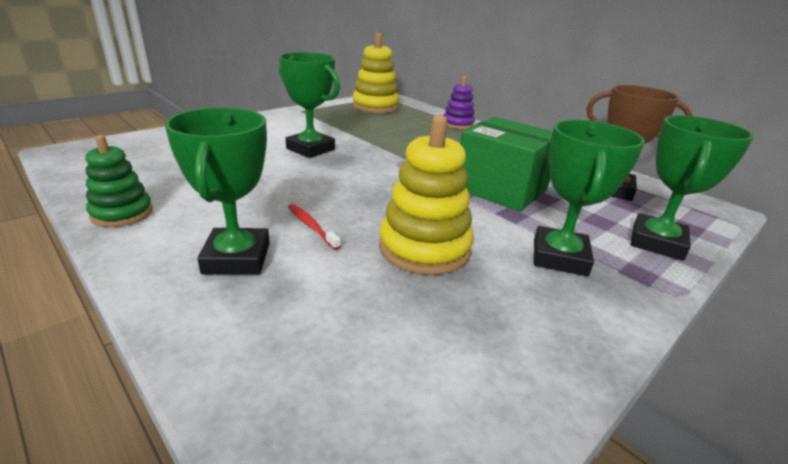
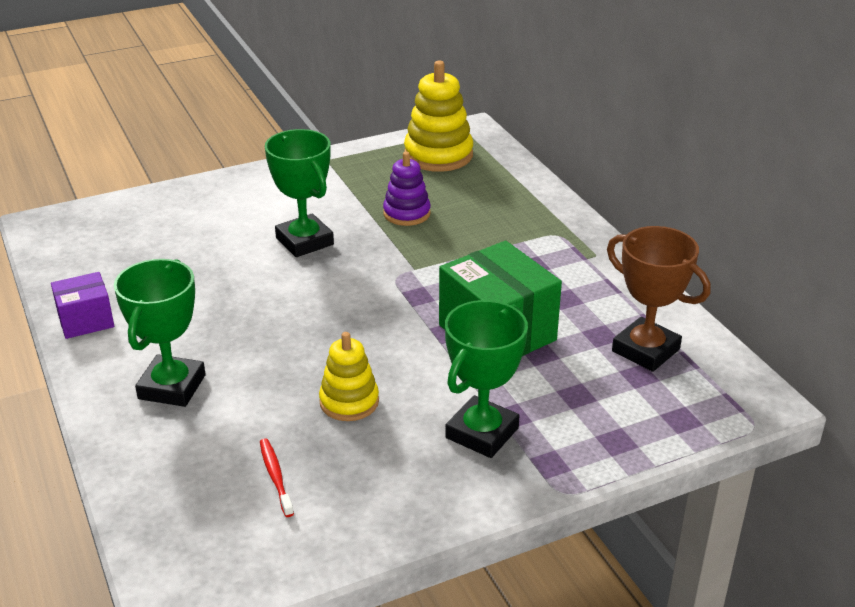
camera: 20 degrees right, 5 degrees up
(122, 213) = (86, 320): green stacking toy -> purple box
(311, 226) = (253, 359): red toothbrush -> red toothbrush (275, 476)
(424, 248) = (349, 402): yellow stacking toy -> yellow stacking toy, size x0.63
(458, 124) = (536, 204): purple stacking toy -> purple stacking toy (406, 213)
(657, 242) = (615, 432): green trophy -> none

